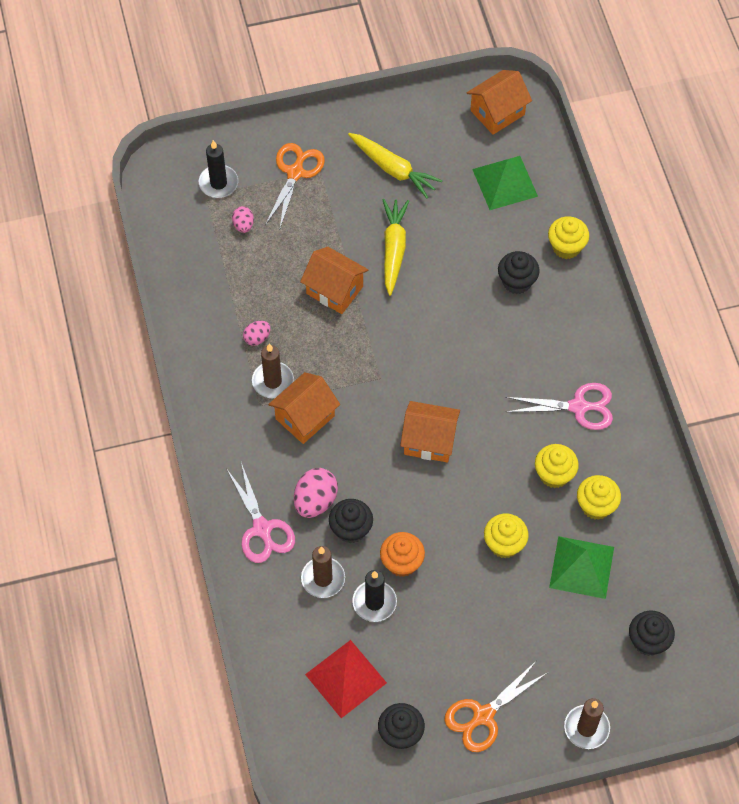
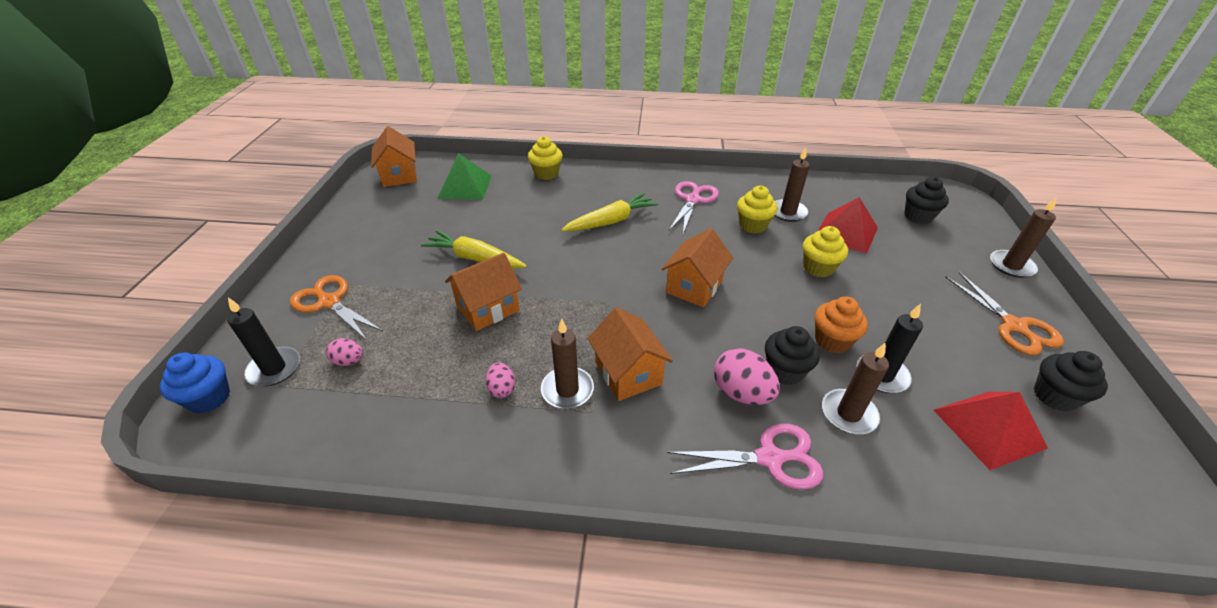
camera: 70 degrees left, 20 degrees down
(181, 163) = (209, 398): none -> blue cupcake
(393, 169) = (393, 238): yellow carrot -> yellow carrot (611, 221)
(517, 282) = (560, 202): black cupcake -> none
(582, 567) = (846, 232): green pyramid -> red pyramid
(596, 506) = (788, 212): yellow cupcake -> brown candle

